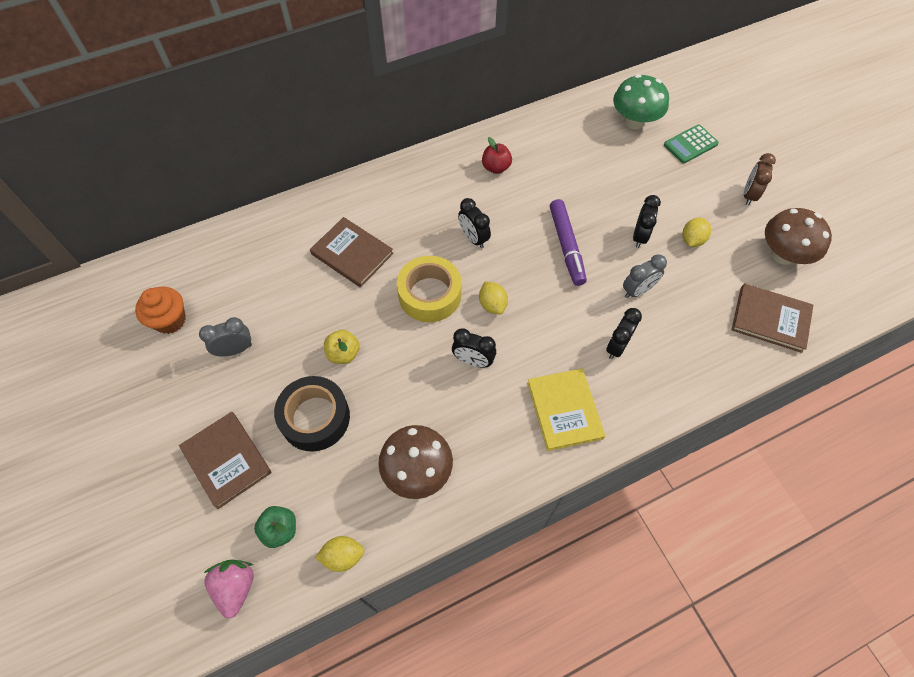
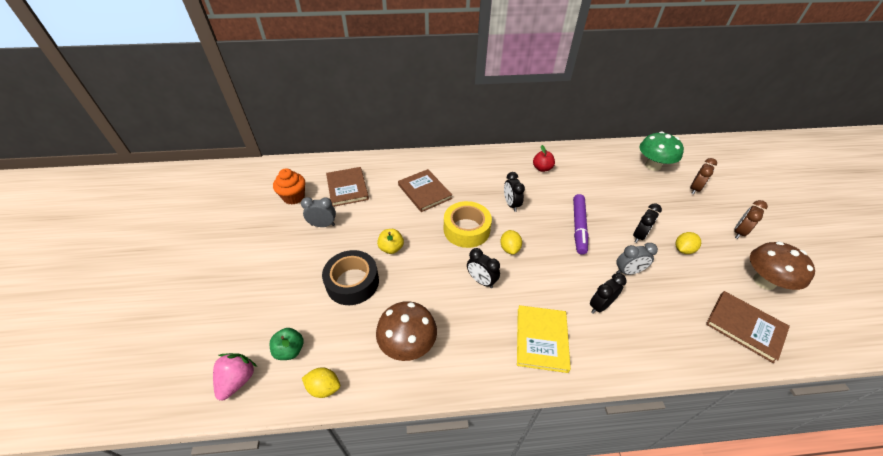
camera: 20 degrees right, 15 degrees down
(226, 460) = (281, 290): brown book -> brown book (347, 188)
(690, 144) = (694, 189): green calculator -> brown clock

